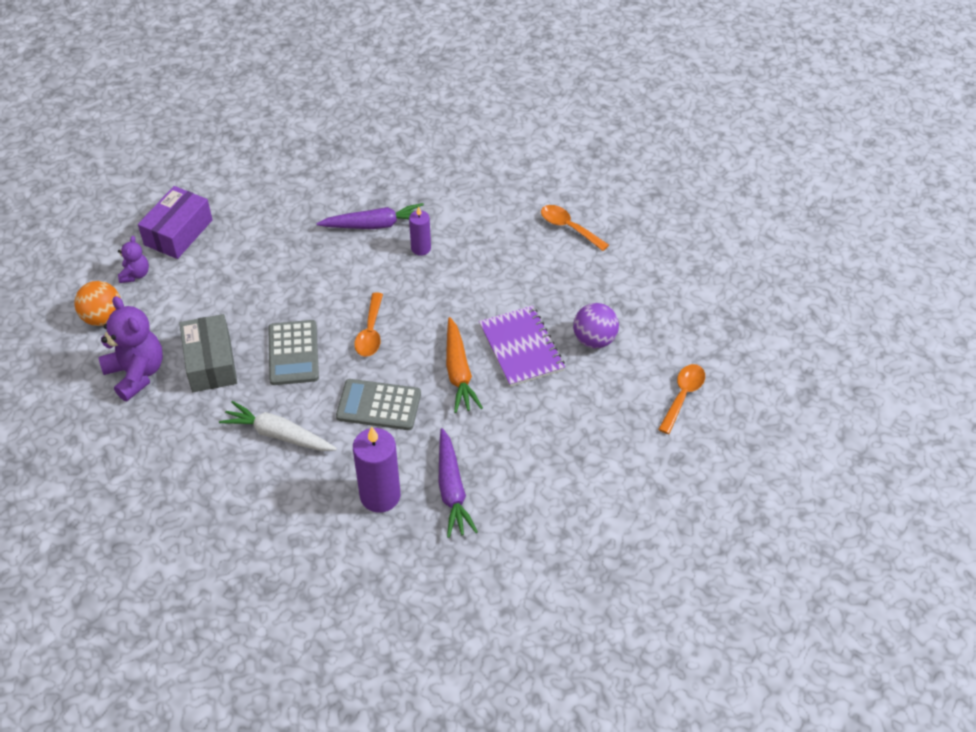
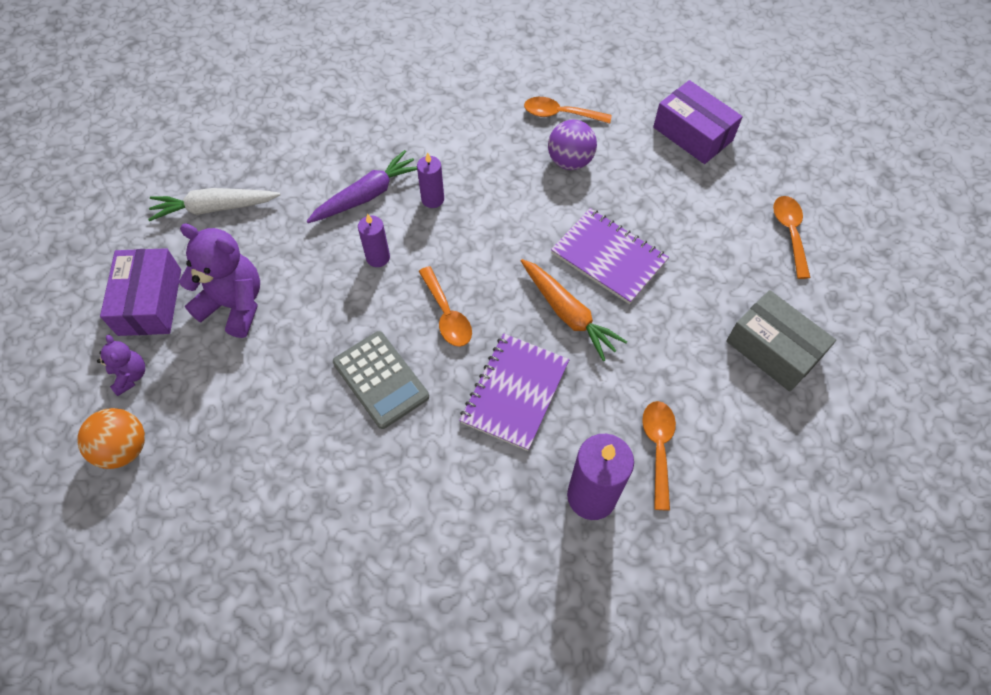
camera: 30 degrees left, 10 degrees up
(136, 373) = (213, 498): purple teddy bear -> purple teddy bear (234, 305)
(211, 363) = (294, 438): grey box -> grey box (773, 349)
(278, 434) = (431, 484): white carrot -> white carrot (214, 208)
(351, 272) = (378, 257): none -> purple candle
(379, 405) = (514, 392): grey calculator -> purple notebook
(452, 490) = (658, 448): purple carrot -> orange spoon
(594, 340) = (669, 216): purple ball -> purple ball (570, 161)
(666, 288) = (693, 134): none -> purple box

